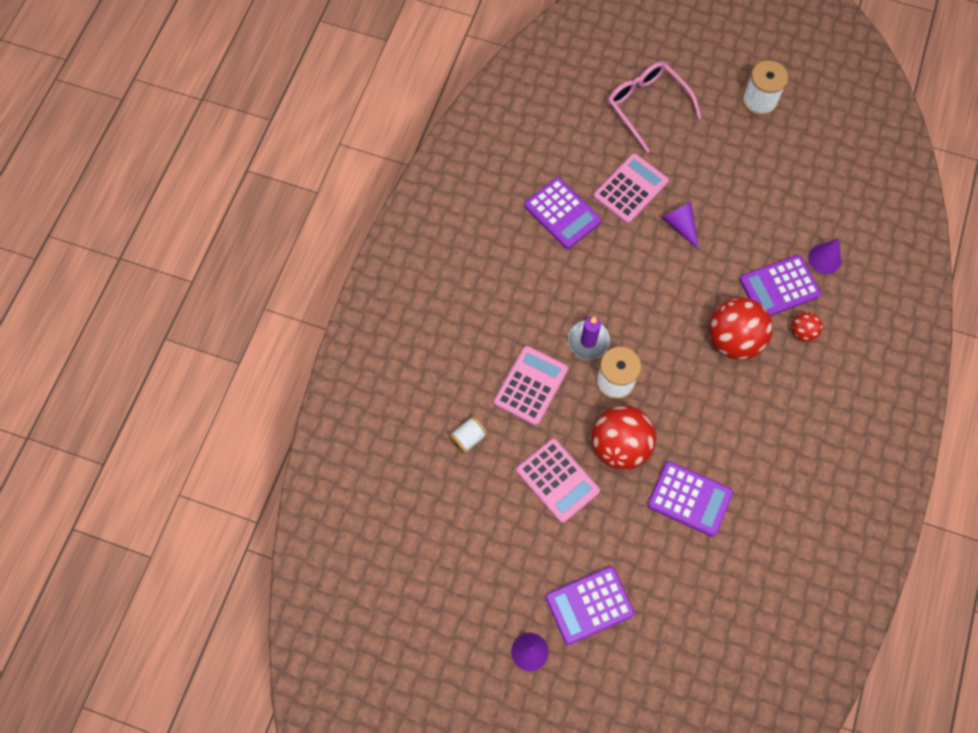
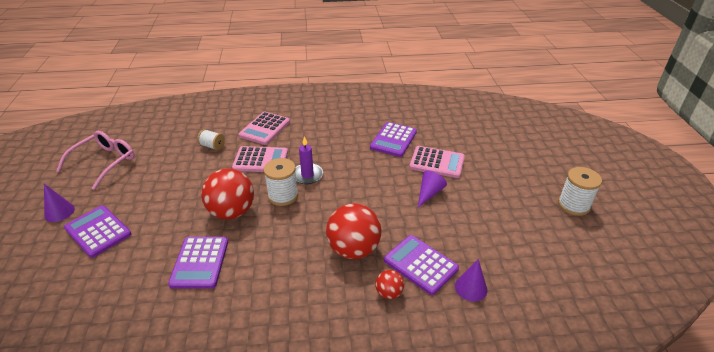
camera: 65 degrees right, 30 degrees down
(557, 480) = (194, 190): pink calculator -> pink calculator (265, 129)
(646, 106) = (507, 152): pink glasses -> pink glasses (105, 162)

